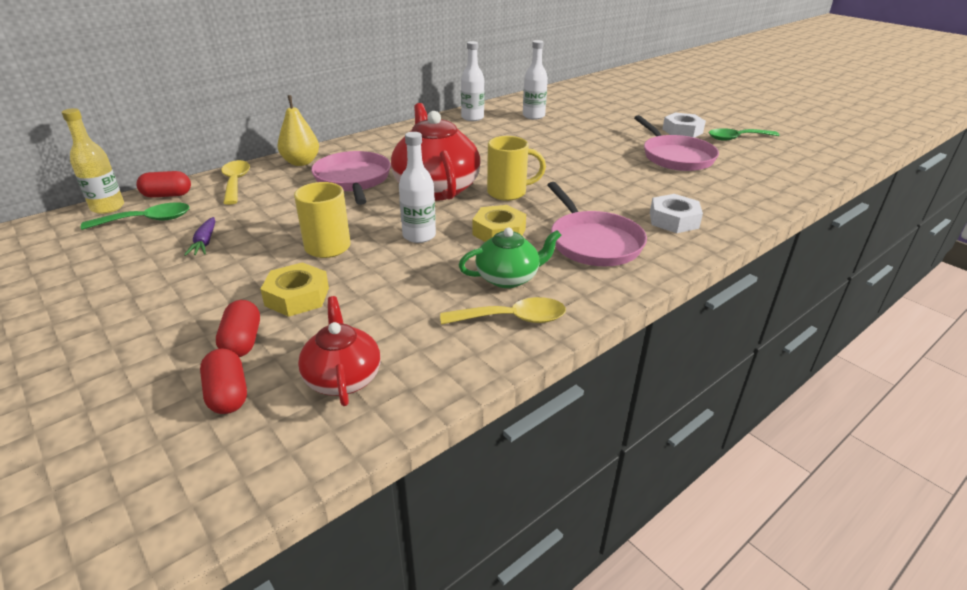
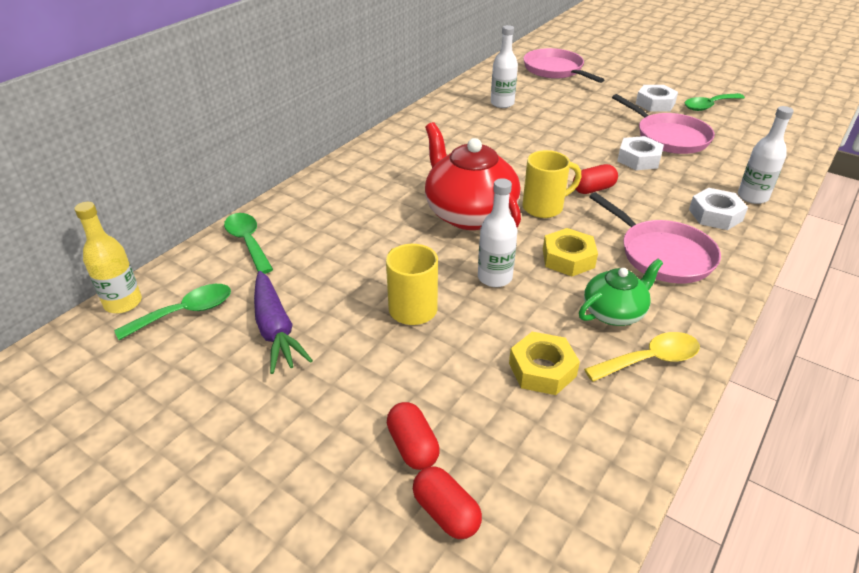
camera: 15 degrees left, 5 degrees up
(167, 195) = (182, 273): red capsule -> red capsule (593, 189)
(205, 242) = (276, 329): purple carrot -> purple carrot, size x1.79
(235, 182) = (248, 242): yellow spoon -> green spoon
(297, 297) = (427, 379): yellow nut -> yellow nut (542, 369)
(301, 162) = (301, 202): yellow pear -> none
(343, 378) = (543, 465): red teapot -> none
(353, 180) = (375, 217): pink pan -> pink pan (555, 70)
(472, 118) = (442, 114): white bottle -> white bottle (752, 197)
(630, 169) = (638, 159): none -> white nut

